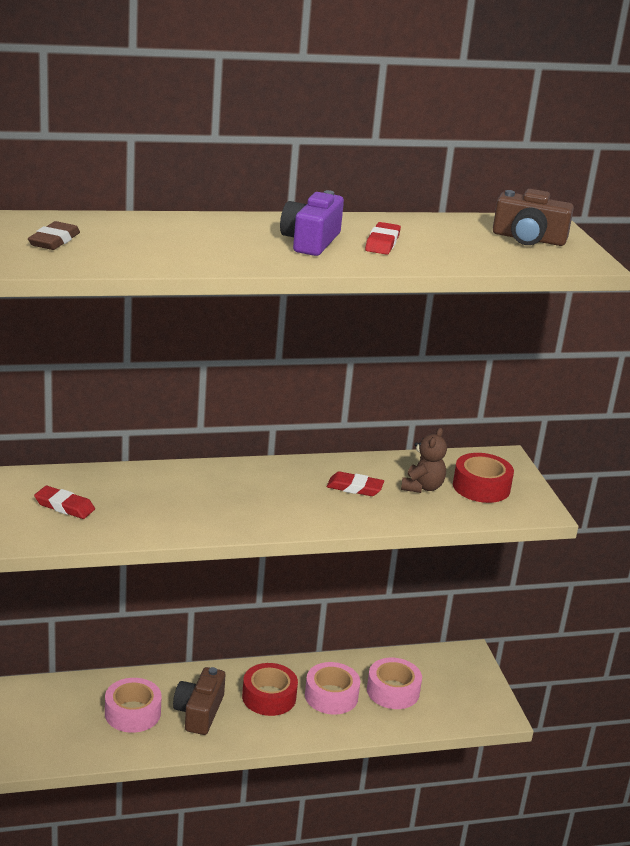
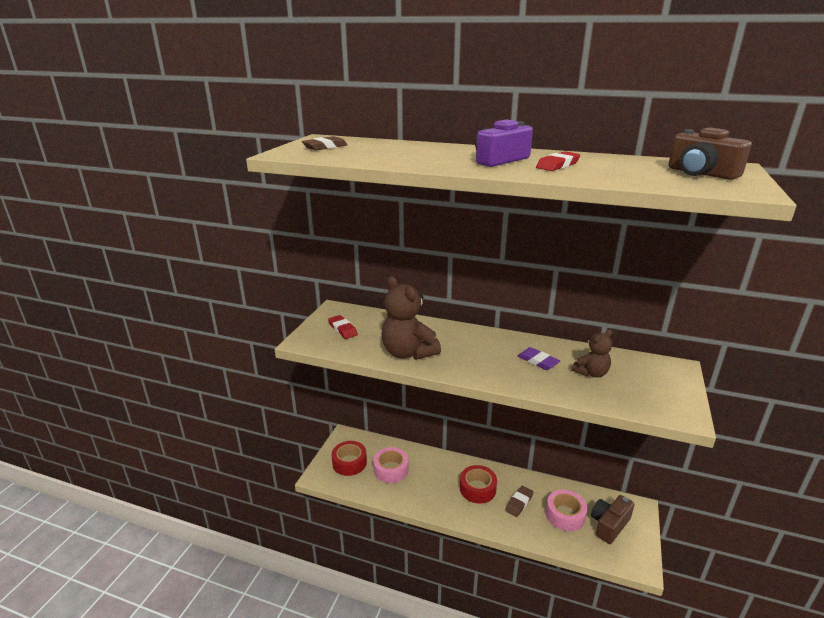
camera: 35 degrees right, 0 degrees up
(189, 517) = (408, 353): none -> brown teddy bear
(199, 712) = (428, 483): brown camera -> brown camera (609, 525)
(331, 696) = (519, 503): pink tape -> brown eraser
(354, 488) = (538, 361): red eraser -> purple eraser
(481, 487) = (642, 384): red tape -> red tape (349, 463)

